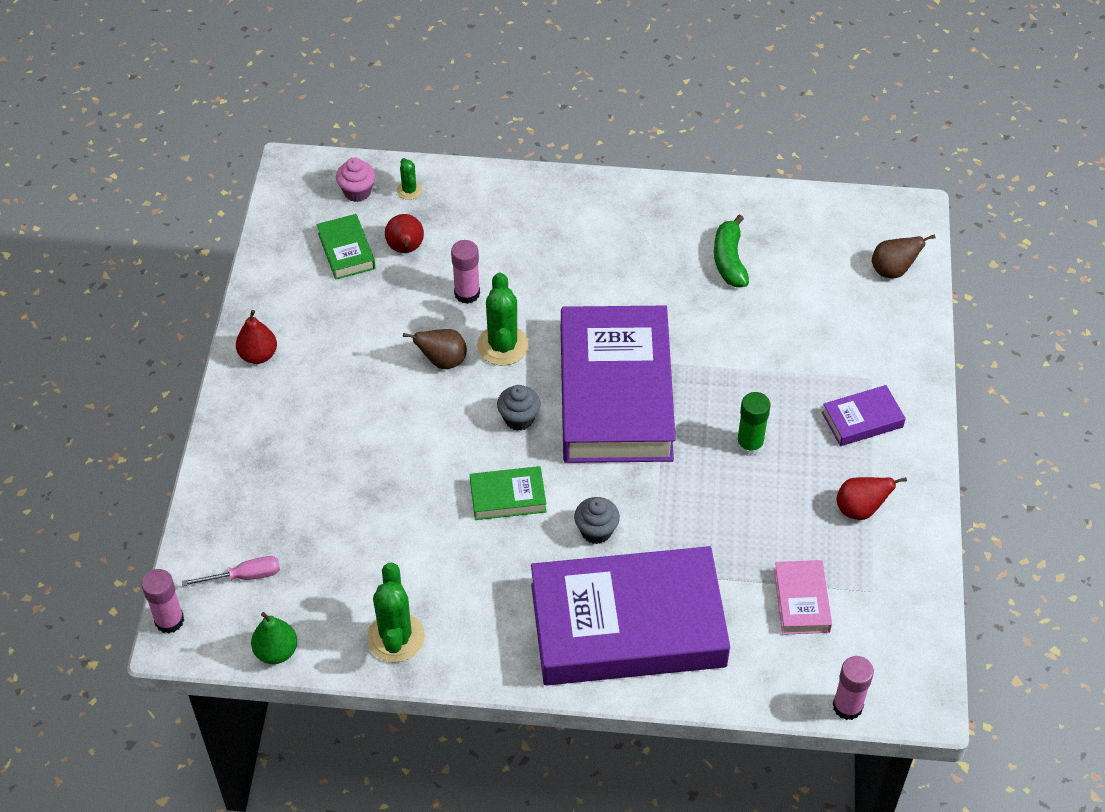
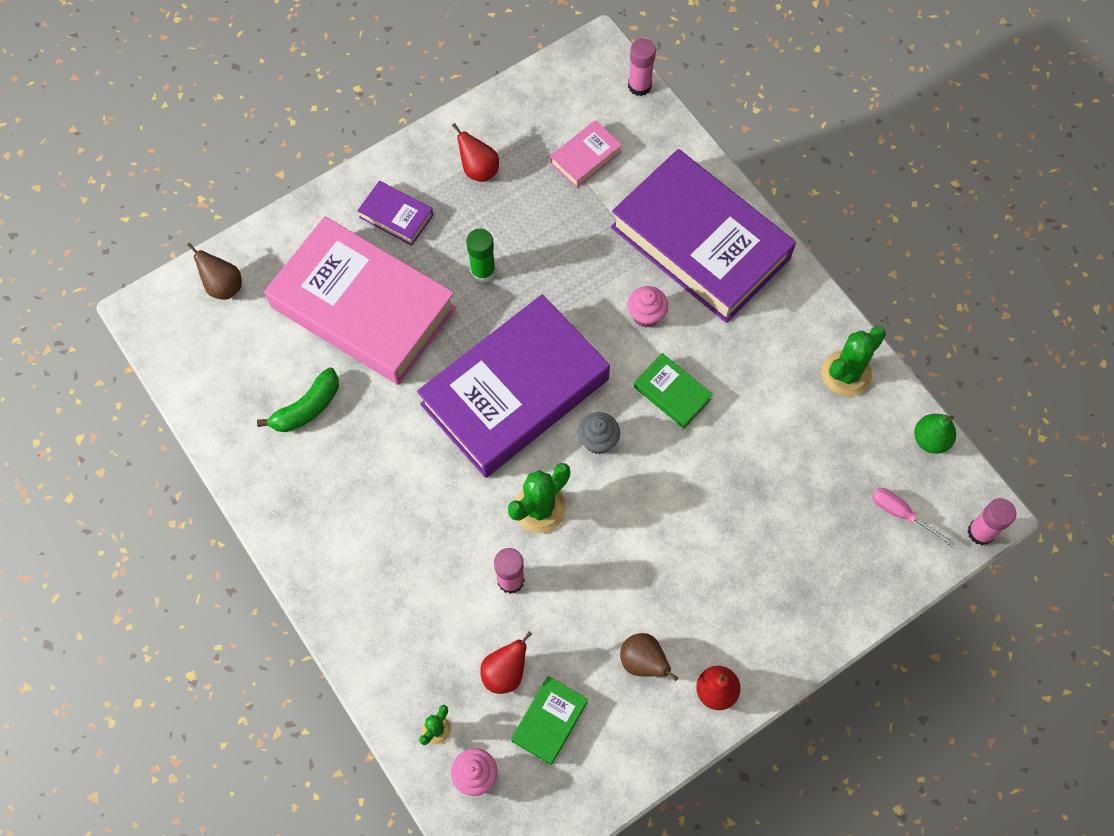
camera: 130 degrees left, 15 degrees up
(442, 361) = (594, 540): brown pear -> brown pear (643, 661)
(596, 531) = (646, 315): grey cupcake -> pink cupcake
(789, 345) = (363, 307): none -> pink book

